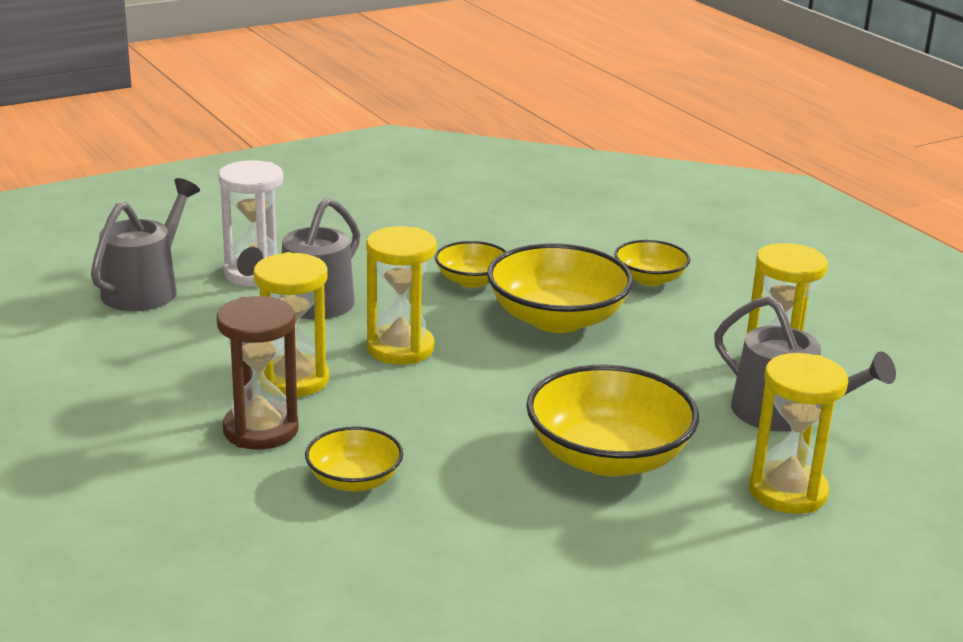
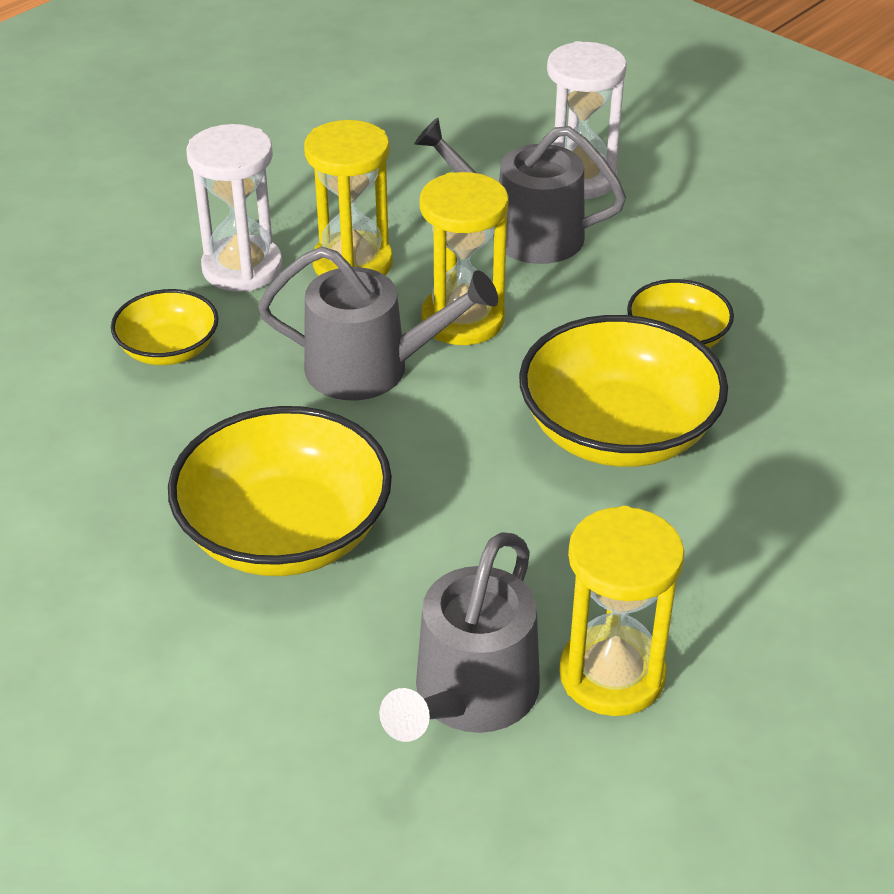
camera: 75 degrees right, 15 degrees up
(145, 289) = (494, 124): grey watering can -> grey watering can (370, 368)
(261, 430) = (242, 268): brown hourglass -> white hourglass
(650, 279) = (805, 503): yellow bowl -> none
(787, 492) = (262, 716): yellow hourglass -> none

